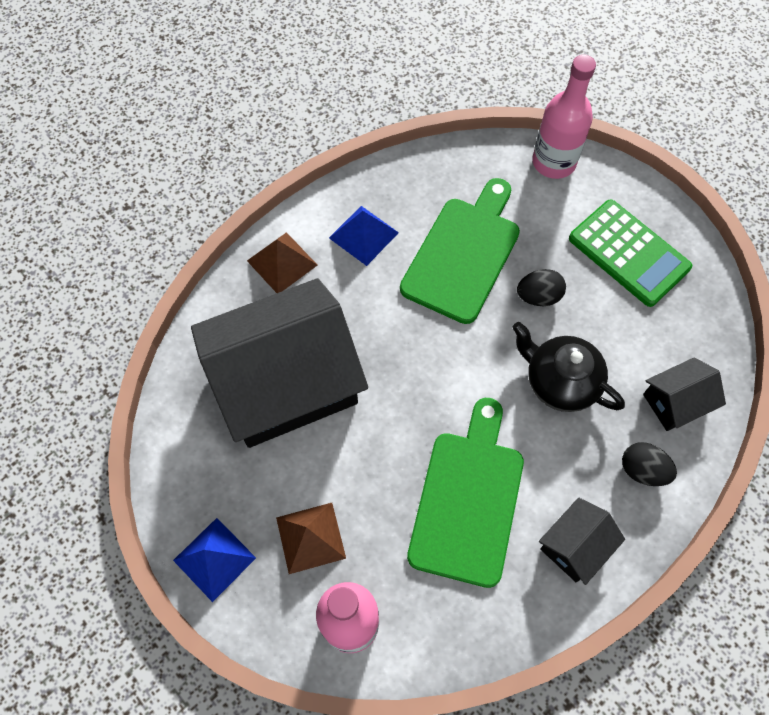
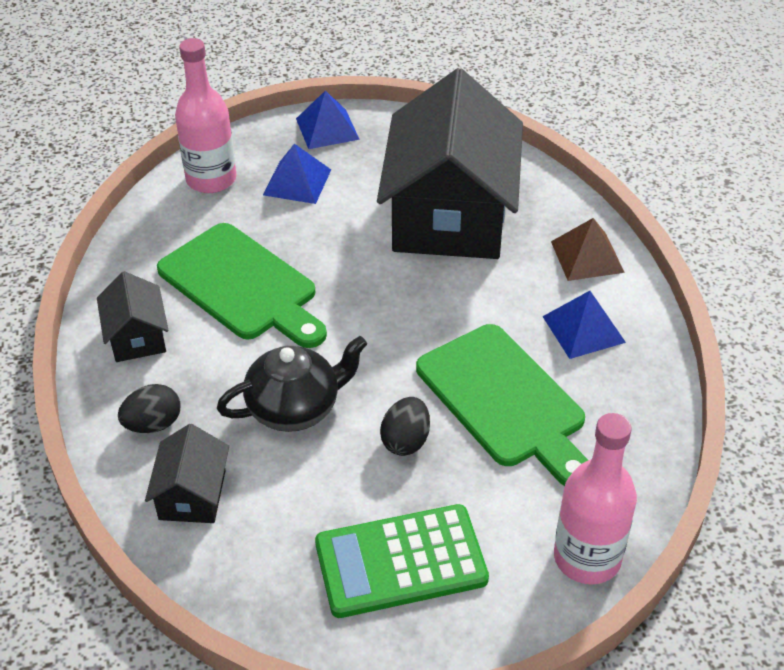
camera: 120 degrees right, 20 degrees down
(311, 537) = (297, 182): brown pyramid -> blue pyramid

